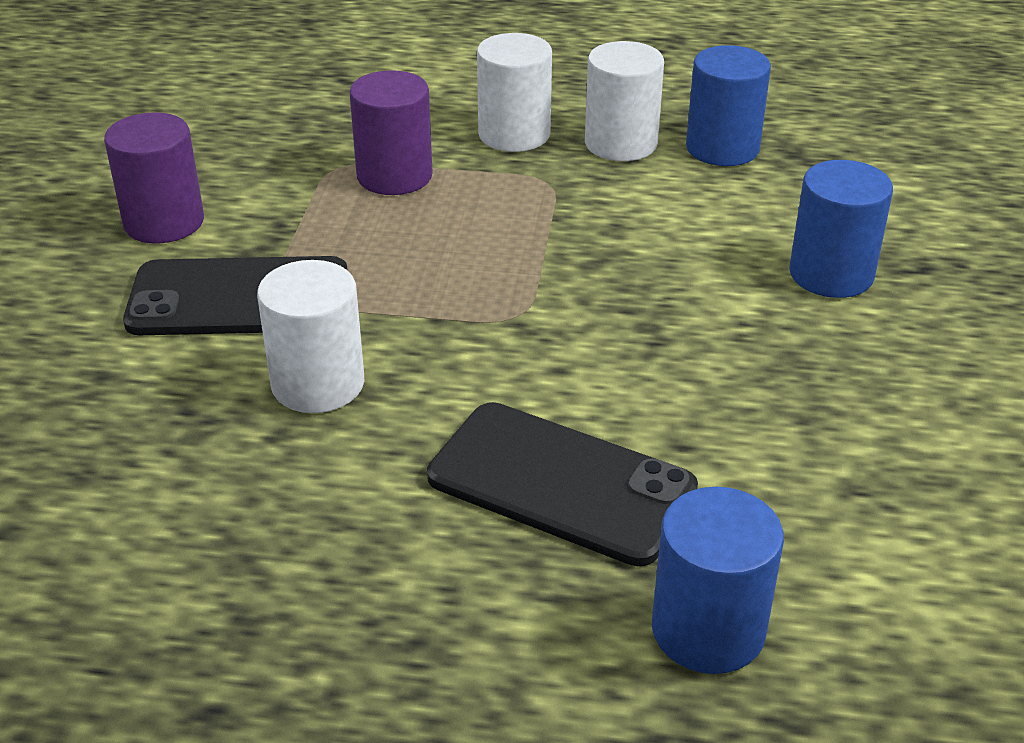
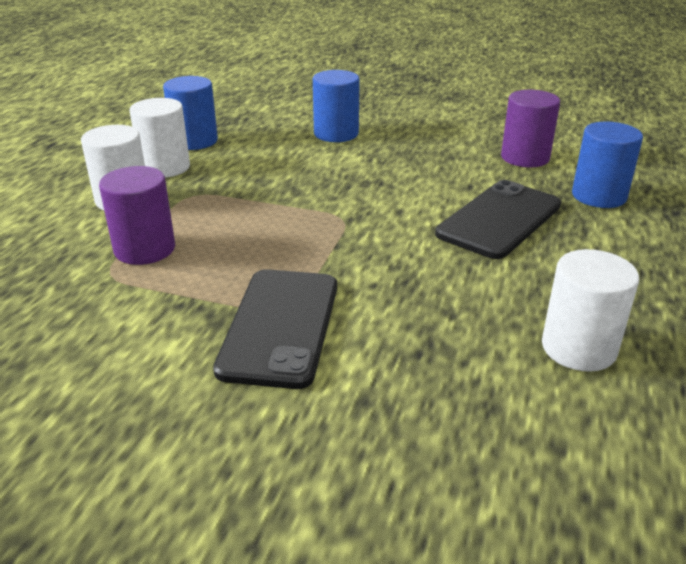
camera: 80 degrees left, 5 degrees down
(164, 222) = (139, 368): purple cylinder -> purple cylinder (525, 157)
(318, 384) = (398, 293): white cylinder -> white cylinder (578, 348)

